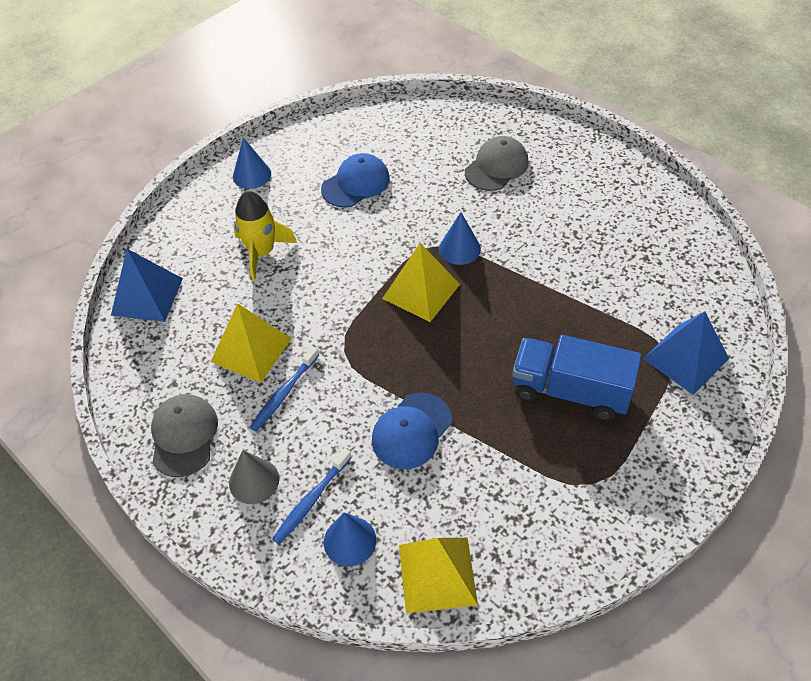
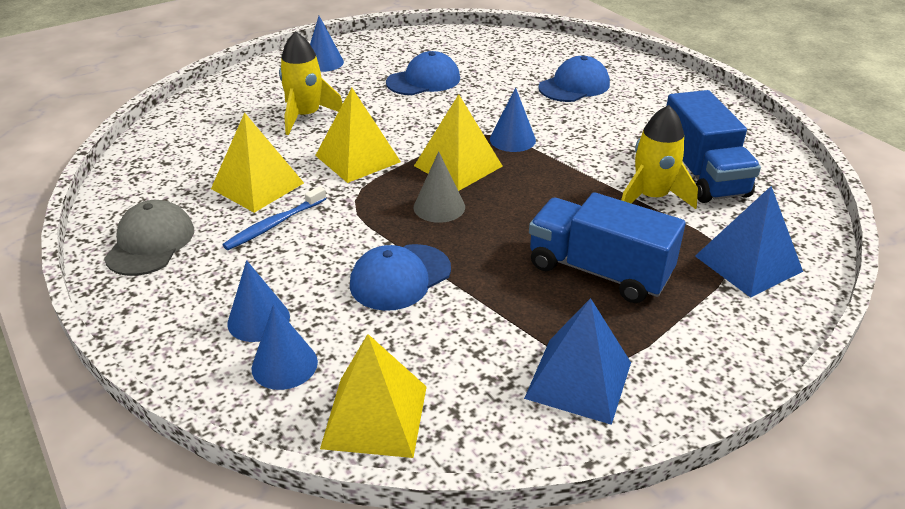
camera: 10 degrees right, 15 degrees down
(147, 296) = (176, 132): blue pyramid -> blue pyramid (579, 380)
(254, 481) = (204, 292): grey cone -> grey cone (439, 207)
(311, 500) = (258, 320): blue toothbrush -> blue cone
(329, 299) = (358, 158): none -> yellow pyramid
(496, 167) = (574, 86): grey cap -> blue cap
(595, 298) = (651, 197): none -> yellow rocket
(631, 262) = (702, 174): none -> blue truck

